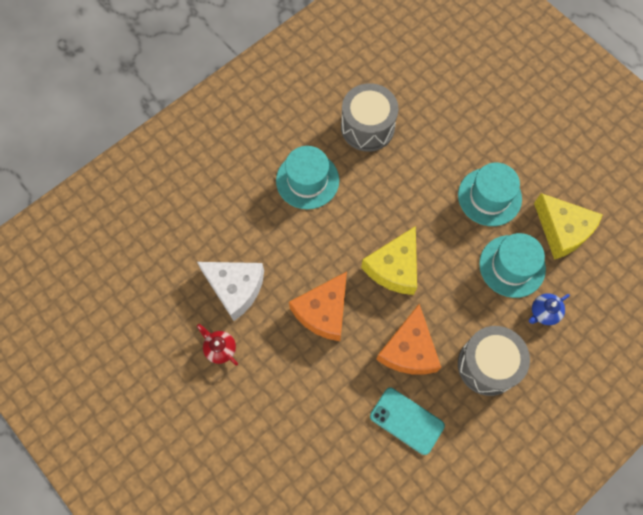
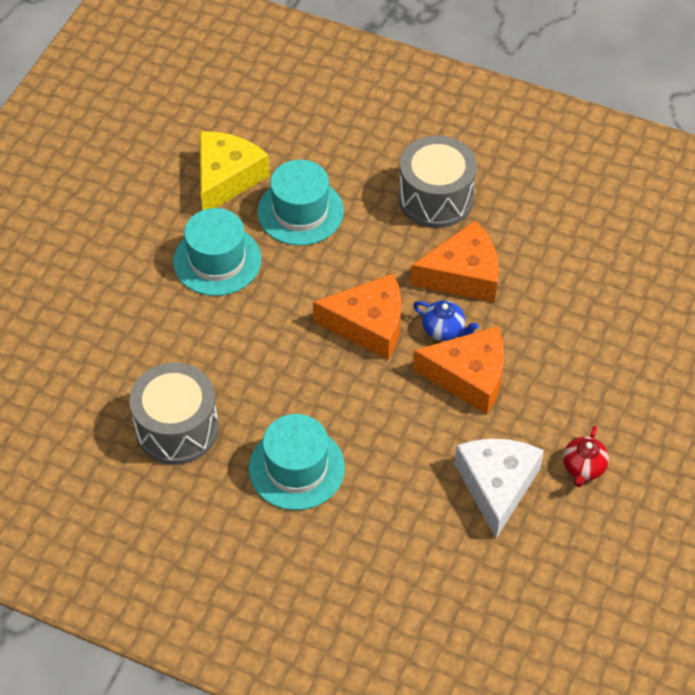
camera: 115 degrees left, 15 degrees down
(394, 268) = (368, 325): yellow cheese -> orange cheese
(407, 420) = (545, 249): turquoise phone -> none
(544, 313) = (342, 167): blue teapot -> blue teapot (444, 330)

